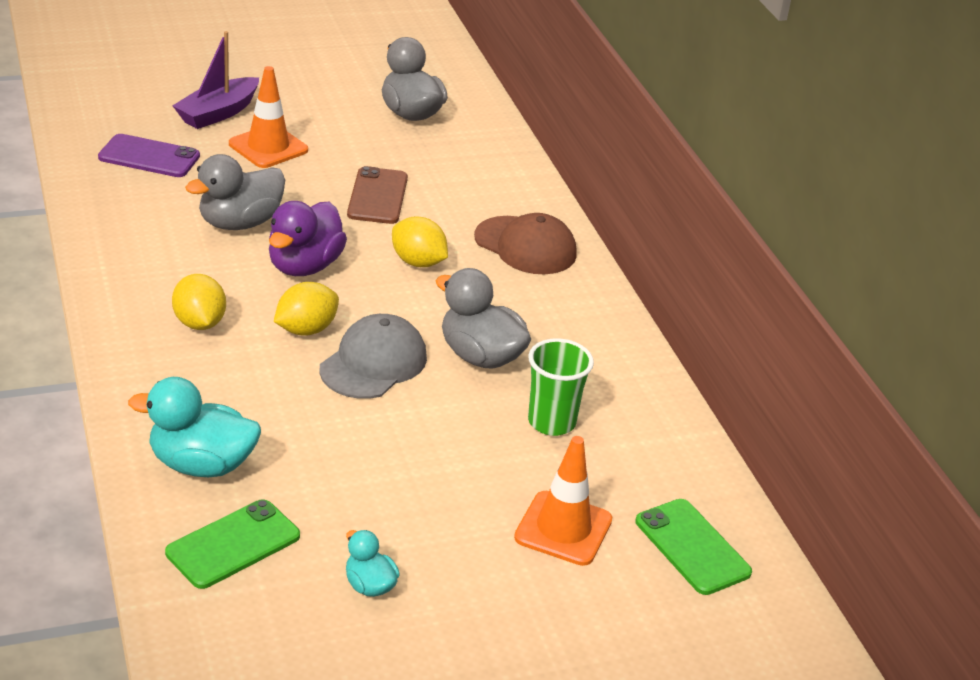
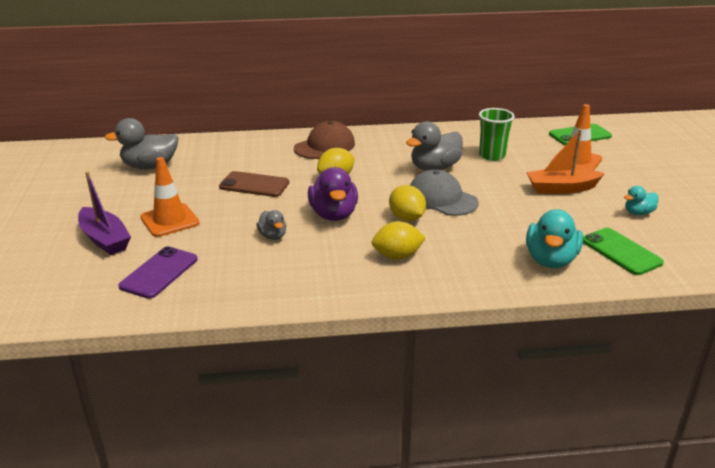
camera: 75 degrees left, 5 degrees down
(239, 223) = (273, 236): grey duck -> grey duck, size x0.54
(304, 266) = (333, 215): purple duck -> purple duck turned 45 degrees clockwise
(441, 498) = (561, 188): none -> orange boat

